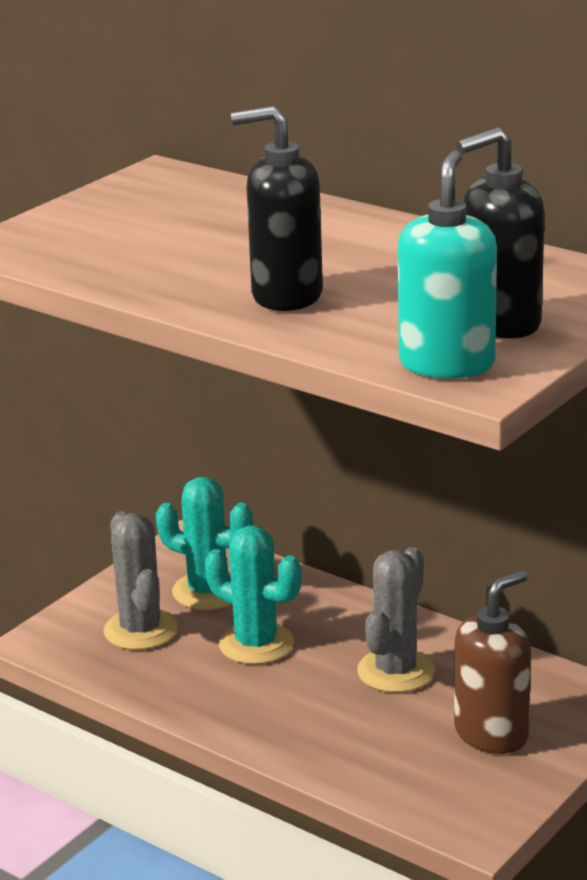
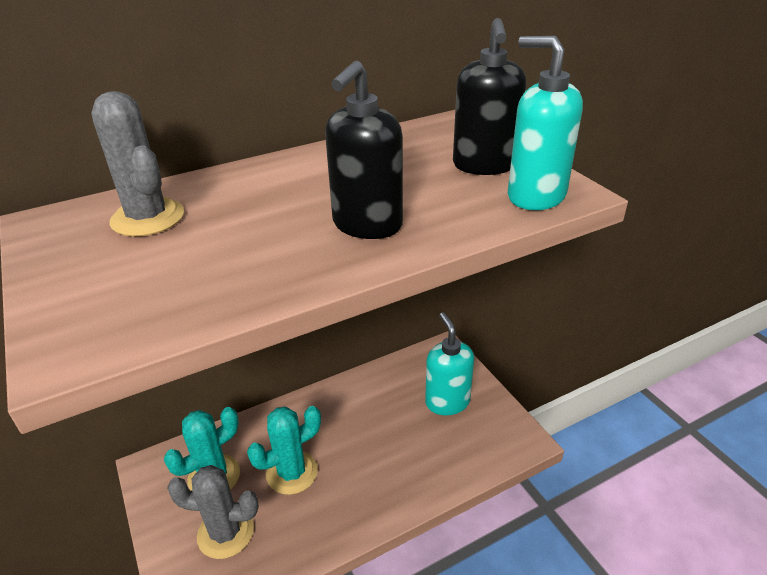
camera: 65 degrees left, 10 degrees up
(396, 671) = (366, 418): grey cactus -> grey cactus (148, 218)
(492, 734) = (447, 402): brown soap dispenser -> turquoise soap dispenser

